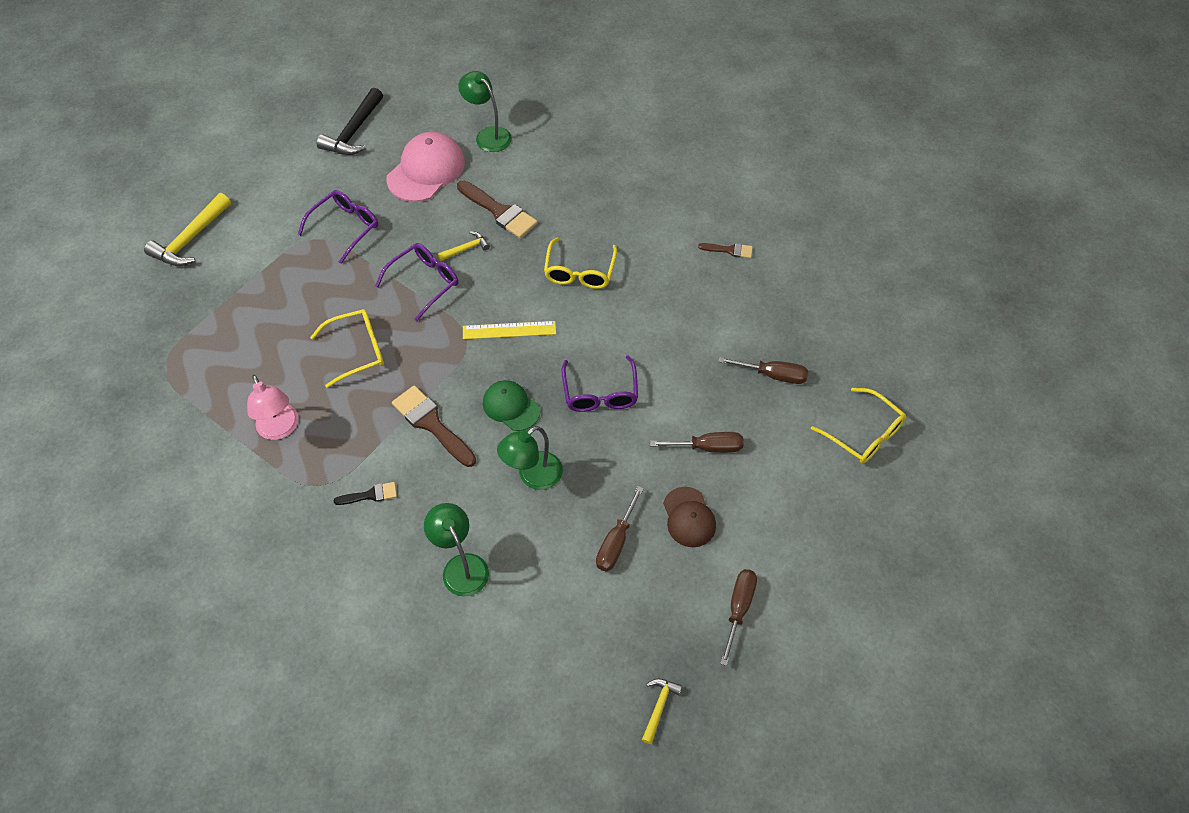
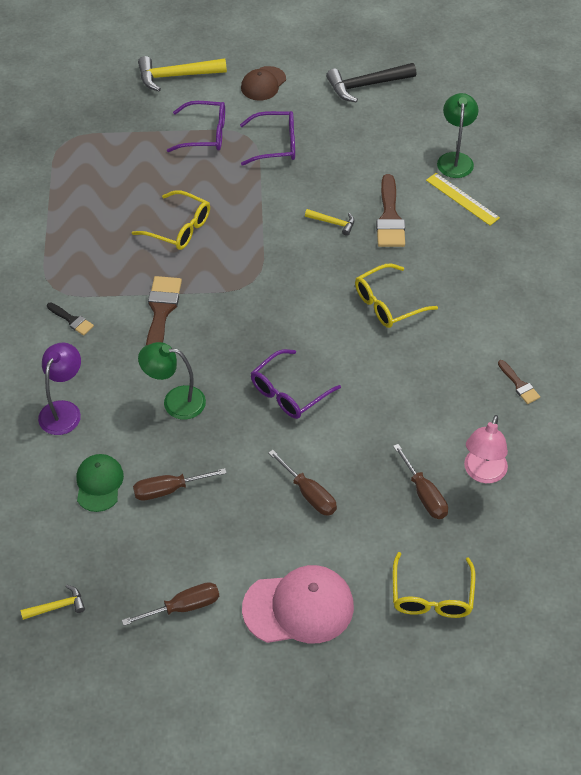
camera: 50 degrees right, 5 degrees down
(280, 429) = (76, 235): pink lamp -> pink lamp (482, 473)
(424, 282) = (276, 222): purple glasses -> purple glasses (205, 134)
(426, 170) = (378, 149): pink cap -> pink cap (298, 607)
(461, 566) = (64, 410): green lamp -> purple lamp
(509, 330) = (287, 299): yellow ruler -> yellow ruler (462, 199)
(511, 406) = (221, 347): green cap -> green cap (99, 484)
(689, 517) = (233, 522): brown cap -> brown cap (263, 84)

